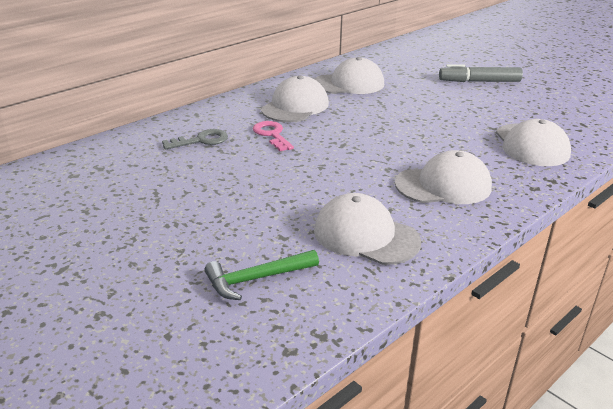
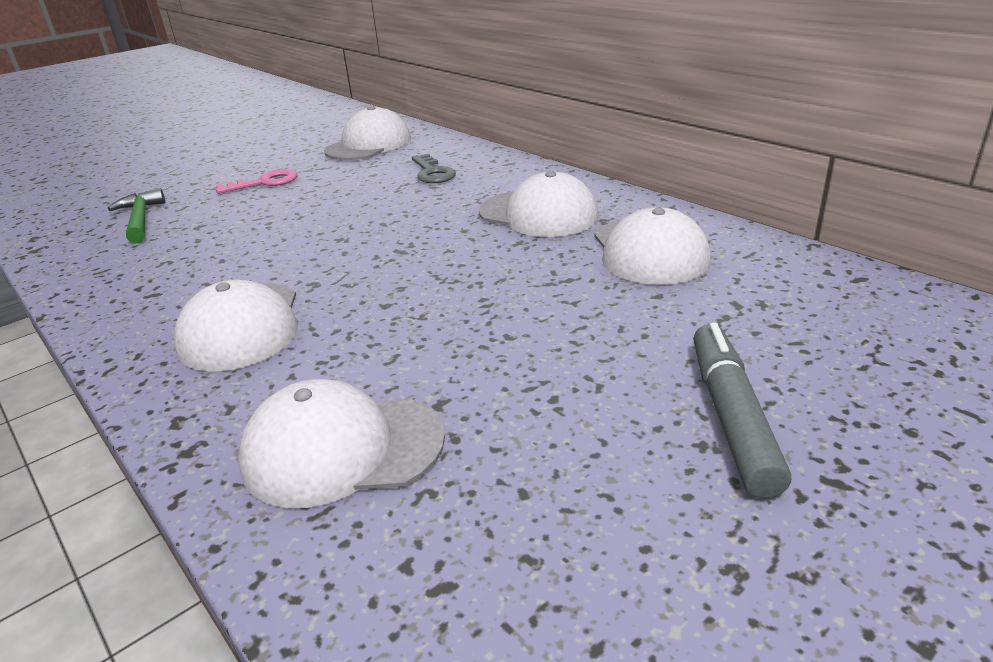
camera: 95 degrees right, 0 degrees up
(272, 135) = (441, 206): pink key -> pink key (265, 182)
(366, 236) = (163, 268): white cap -> white cap (368, 145)

